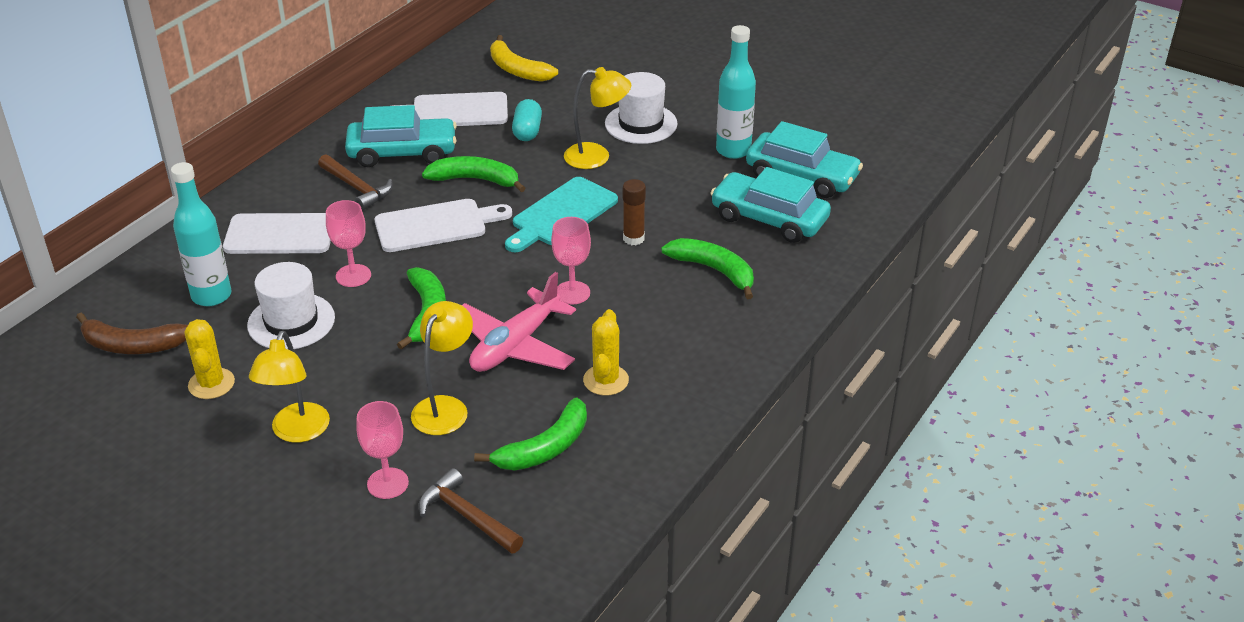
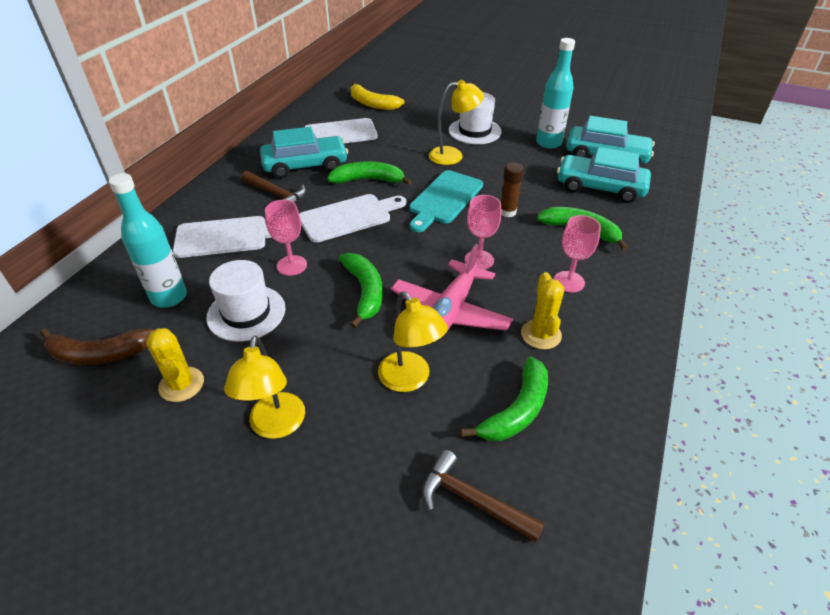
camera: 10 degrees left, 5 degrees up
(387, 483) = (381, 472): pink goblet -> pink goblet (569, 282)
(445, 407) = (410, 380): yellow lamp -> yellow lamp turned 135 degrees clockwise
(527, 131) = (395, 143): turquoise capsule -> none

